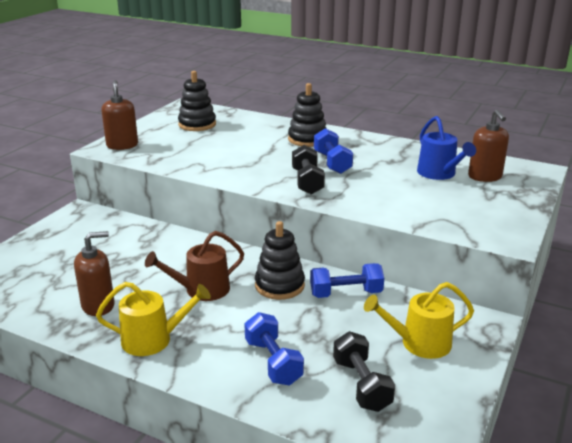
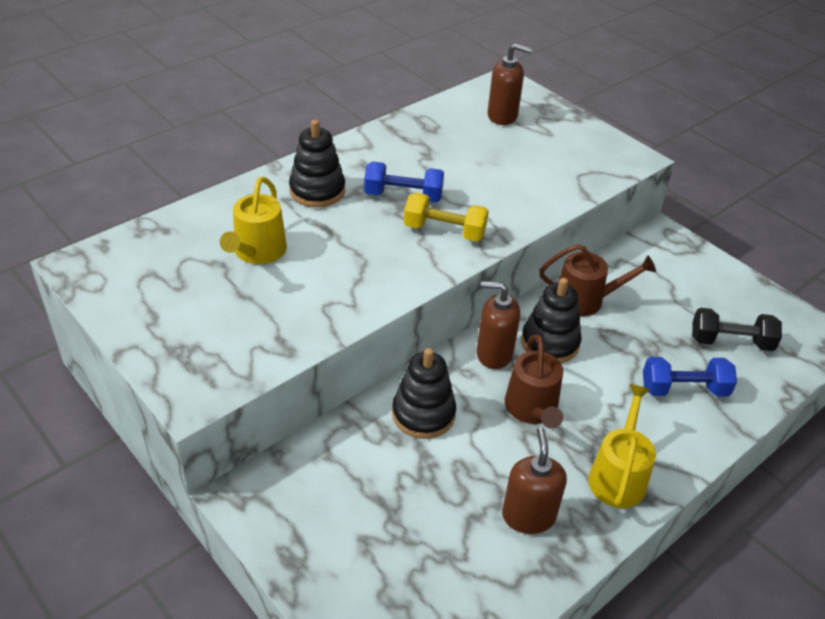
camera: 70 degrees left, 15 degrees up
(122, 145) = (196, 370): brown soap dispenser -> brown soap dispenser (494, 354)
(197, 124) = (176, 271): black stacking toy -> black stacking toy (423, 414)
(307, 182) = (444, 231): black dumbbell -> yellow dumbbell
(346, 293) = (585, 300): blue dumbbell -> brown watering can
(420, 343) = (681, 284): yellow watering can -> yellow watering can (257, 252)
(439, 173) = (478, 138): blue watering can -> none

